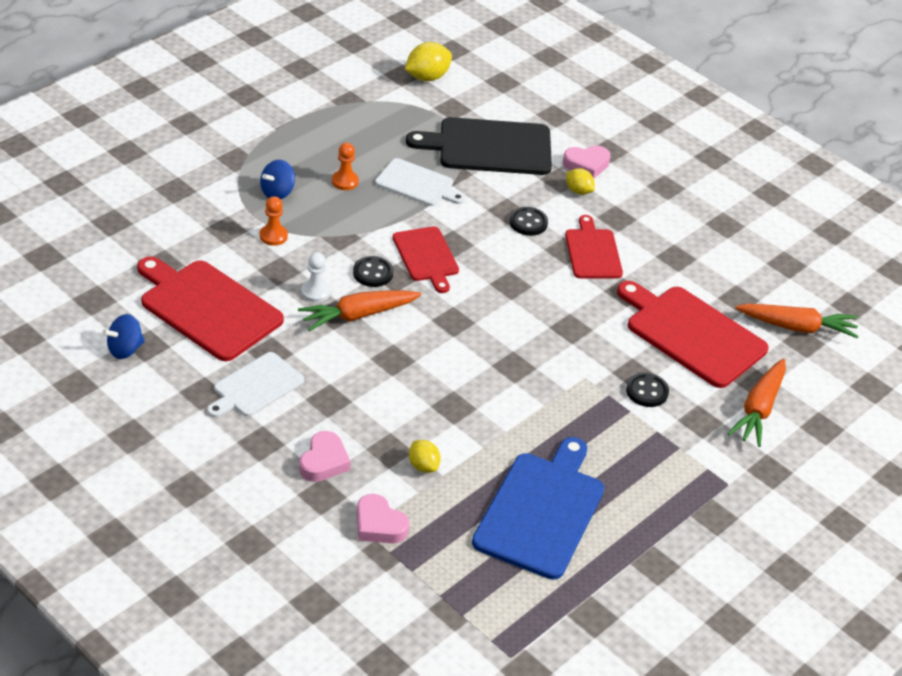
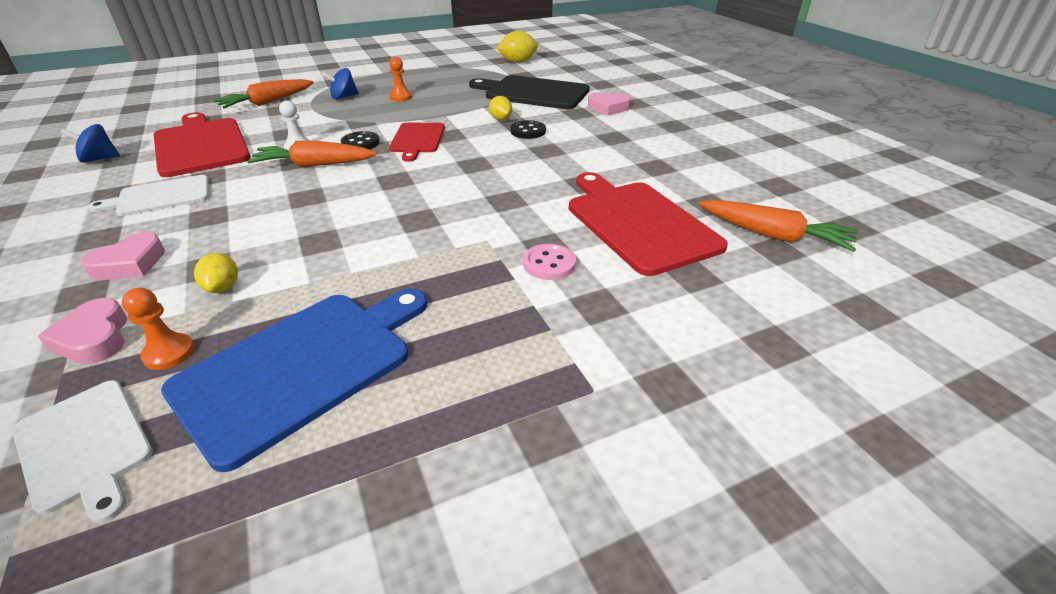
camera: 25 degrees right, 5 degrees down
(273, 236) = (310, 116): orange pawn -> orange pawn (169, 353)
(417, 184) = (455, 103): white cutting board -> white cutting board (85, 446)
(578, 191) = (589, 120): yellow lemon -> yellow lemon (500, 119)
(592, 252) = (573, 154): red cutting board -> none
(647, 391) = (549, 264): black button -> pink button
(759, 409) = (687, 306): orange carrot -> orange carrot (267, 102)

